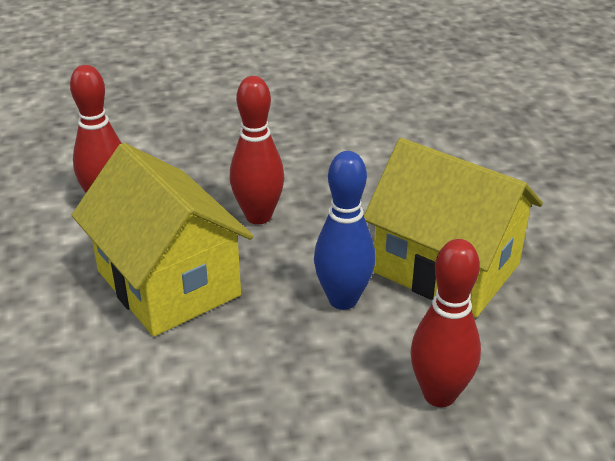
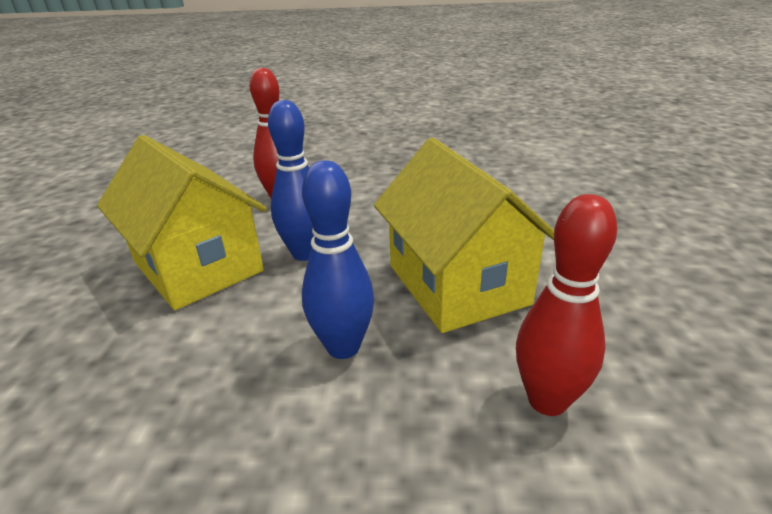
camera: 165 degrees left, 5 degrees down
(258, 216) = (343, 347): red bowling pin -> blue bowling pin

